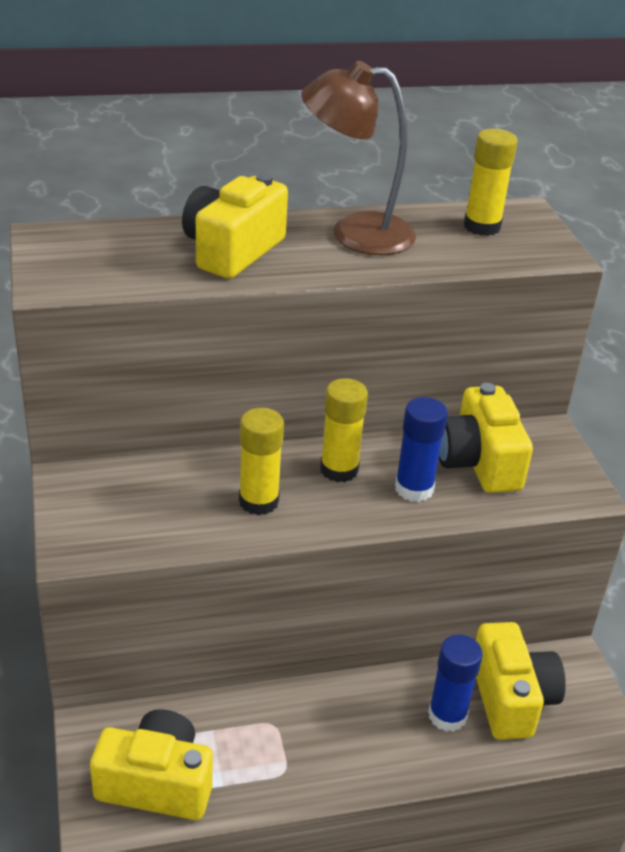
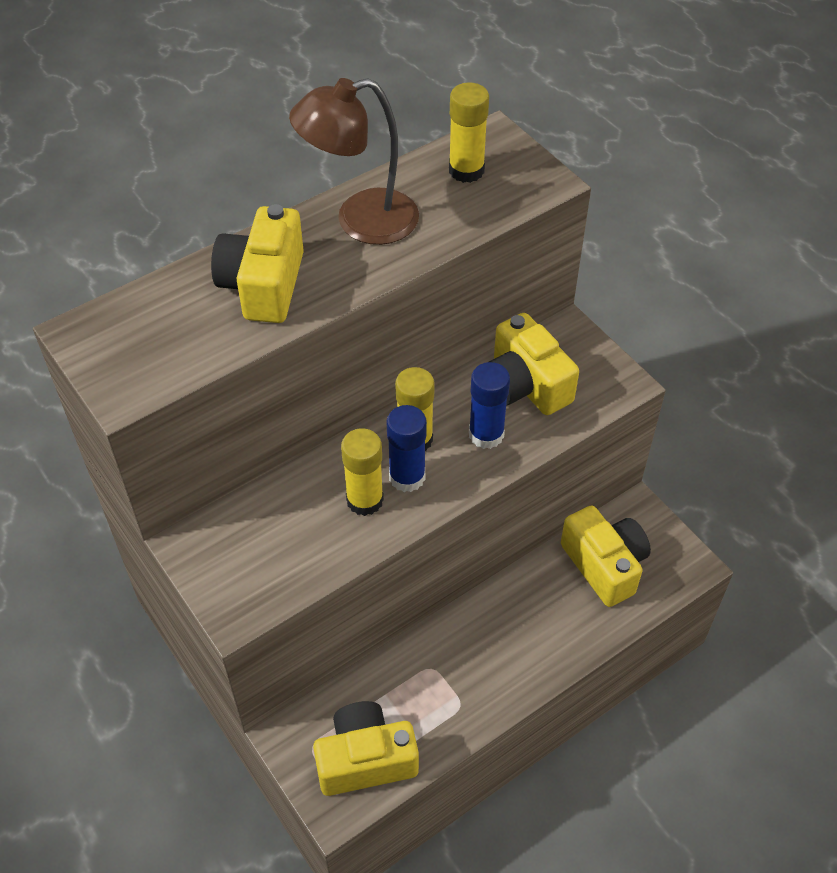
camera: 20 degrees left, 15 degrees up
(447, 715) = (563, 601): blue glue stick -> blue glue stick (407, 477)

